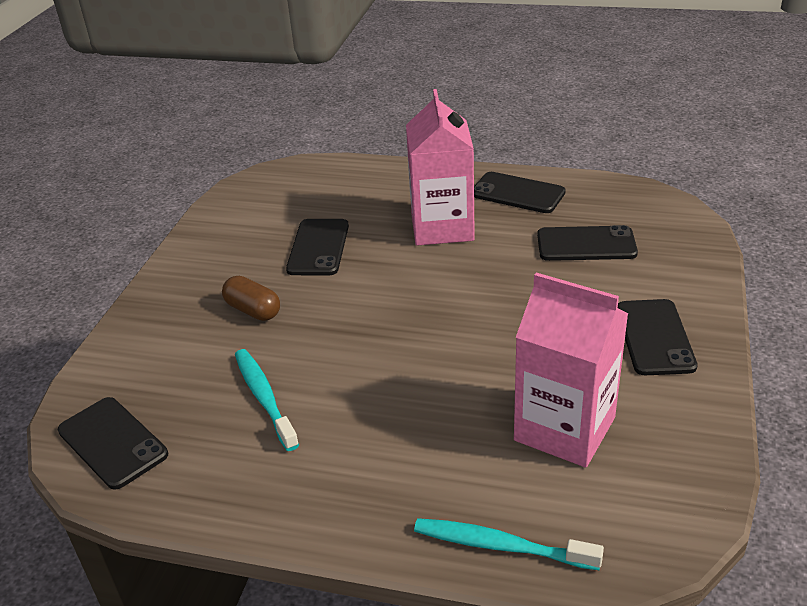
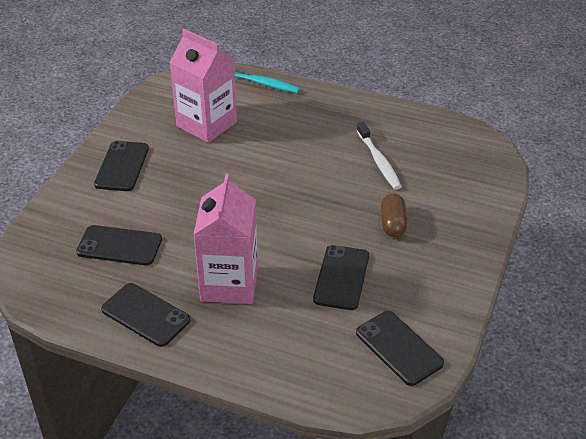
camera: 175 degrees left, 5 degrees up
(112, 442) = (468, 148): black phone -> black phone (399, 348)
(253, 310) = (393, 224): brown capsule -> brown capsule turned 45 degrees clockwise
(264, 398) = (379, 161): turquoise toothbrush -> white toothbrush

